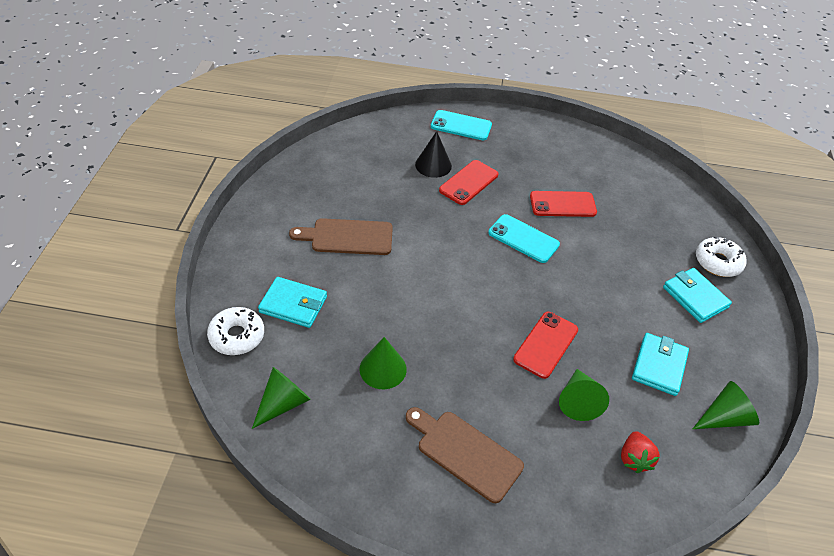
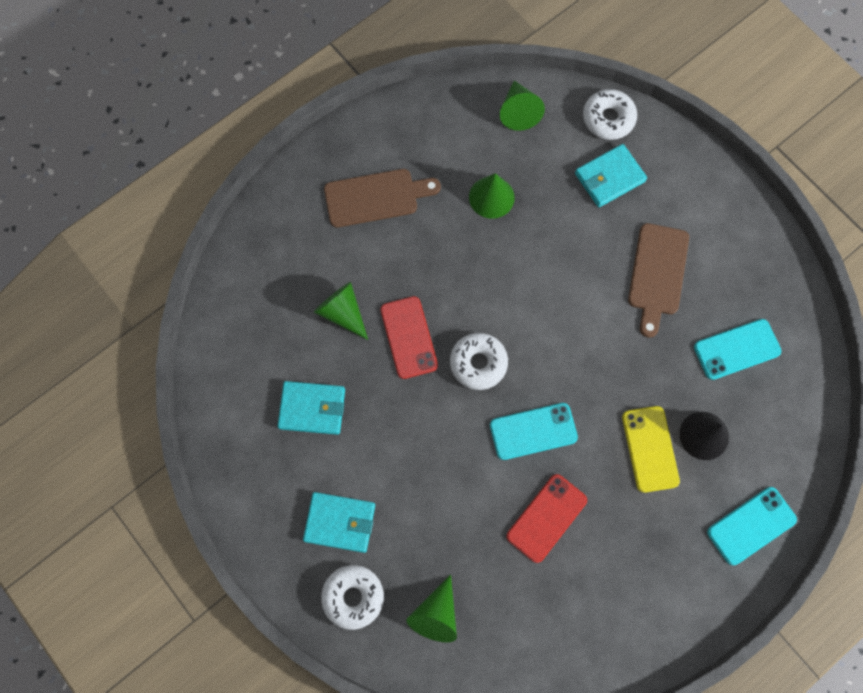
camera: 135 degrees right, 25 degrees up
(348, 237) = (657, 274): brown cutting board -> brown cutting board turned 150 degrees clockwise
(362, 176) = (736, 349): none -> turquoise phone
(468, 182) = (650, 449): red phone -> yellow phone
(516, 293) = (478, 363): none -> white donut
(634, 459) = (268, 306): red strawberry -> none
(659, 366) = (312, 408): turquoise wallet -> turquoise wallet turned 60 degrees counterclockwise
(724, 417) = (231, 409): green cone -> green cone (436, 614)

